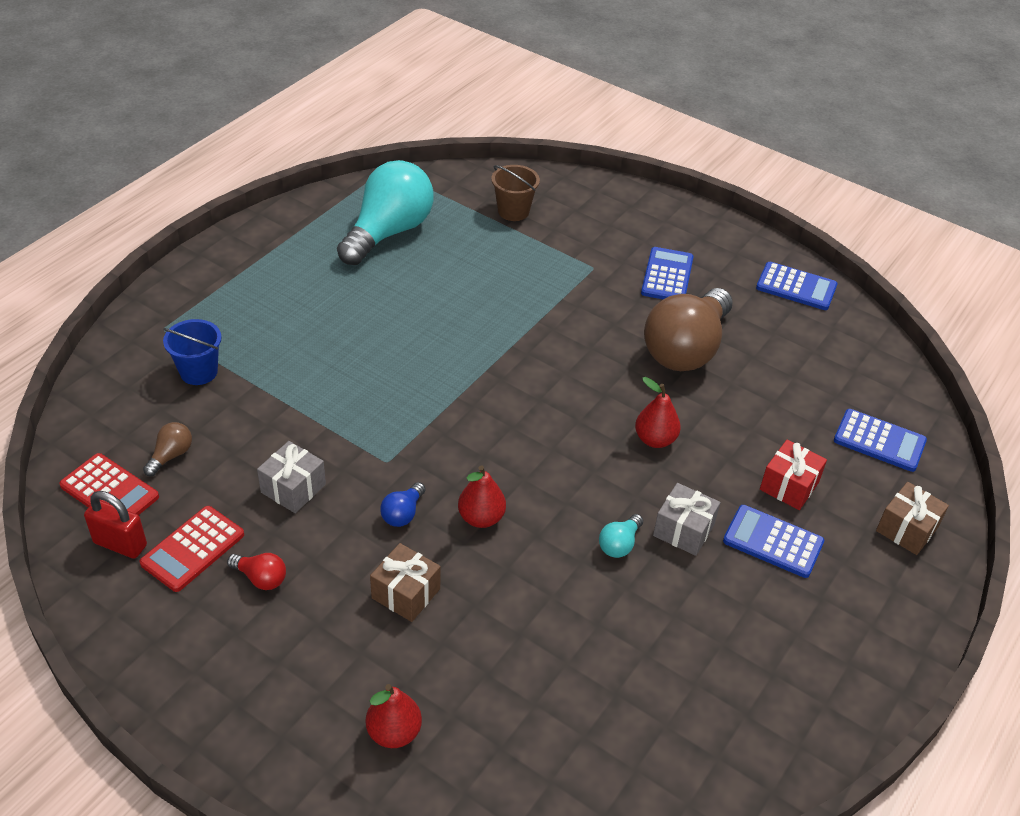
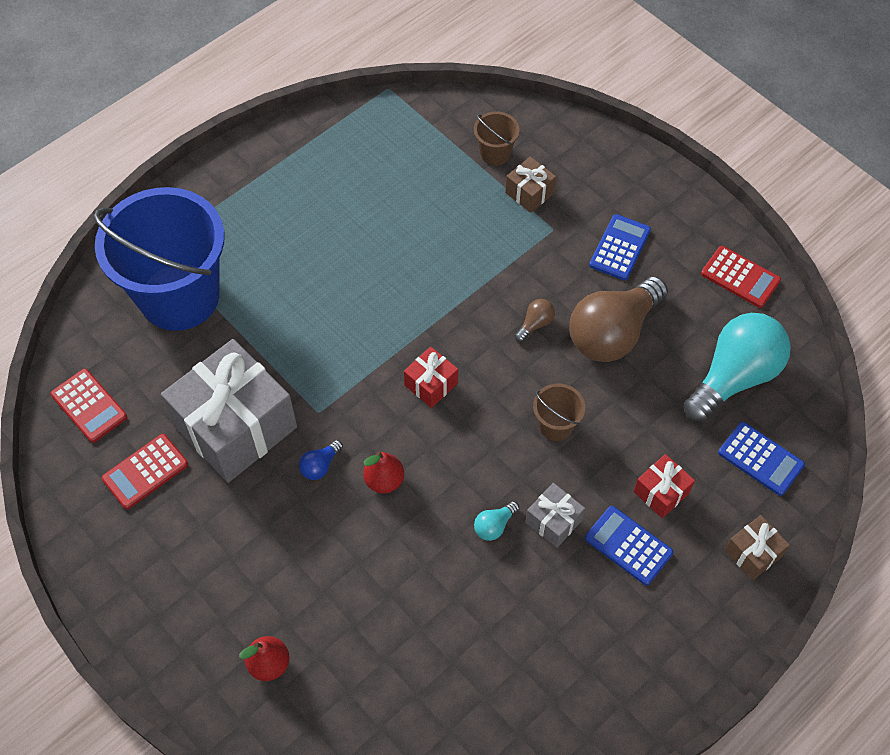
camera: 15 degrees right, 15 degrees up
(120, 544) = (90, 457): red padlock -> none
(171, 455) = (143, 378): brown light bulb -> brown light bulb (535, 324)
(198, 372) = (179, 296): blue bucket -> blue bucket, size x2.49
(261, 578) = (194, 508): red light bulb -> none
(293, 488) = (236, 426): grey gift -> grey gift, size x2.26
(388, 232) = (374, 164): turquoise light bulb -> turquoise light bulb (734, 377)
(406, 593) = (306, 542): brown gift -> brown gift (529, 193)
(507, 419) = (431, 384): none -> red gift
(655, 439) = (555, 425): red pear -> brown bucket
(796, 287) = (740, 277): blue calculator -> red calculator

